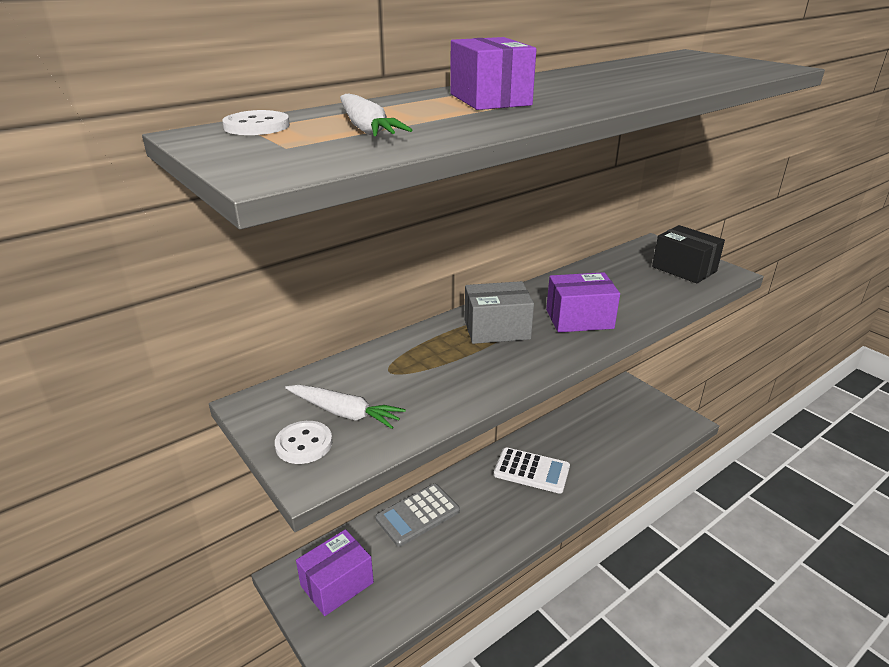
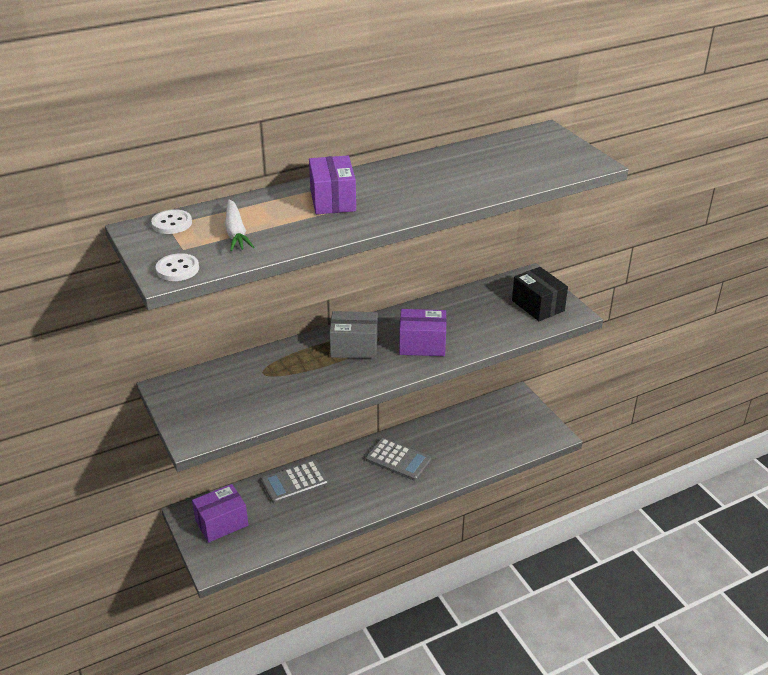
camera: 10 degrees right, 5 degrees up
(304, 444) = (192, 418): white button -> white button (177, 269)
(344, 413) = (223, 400): white carrot -> none
(531, 471) = (398, 460): white calculator -> grey calculator

